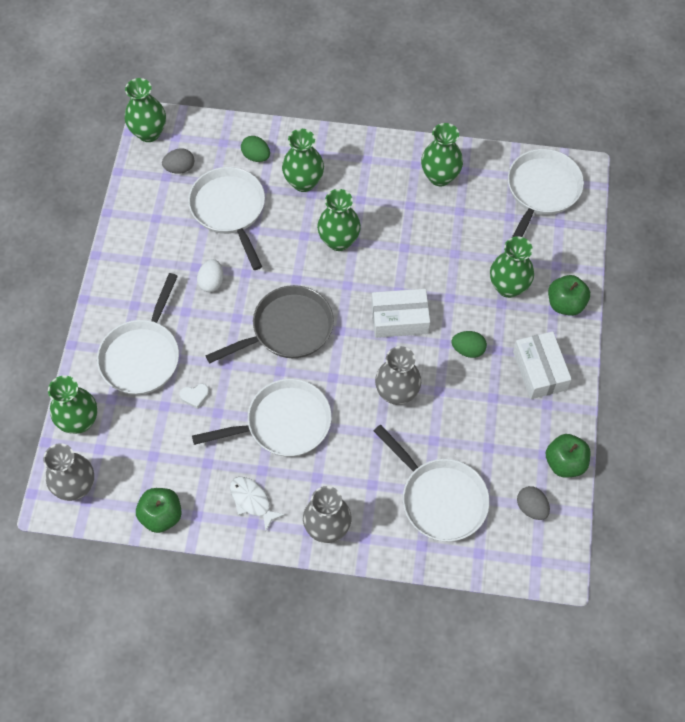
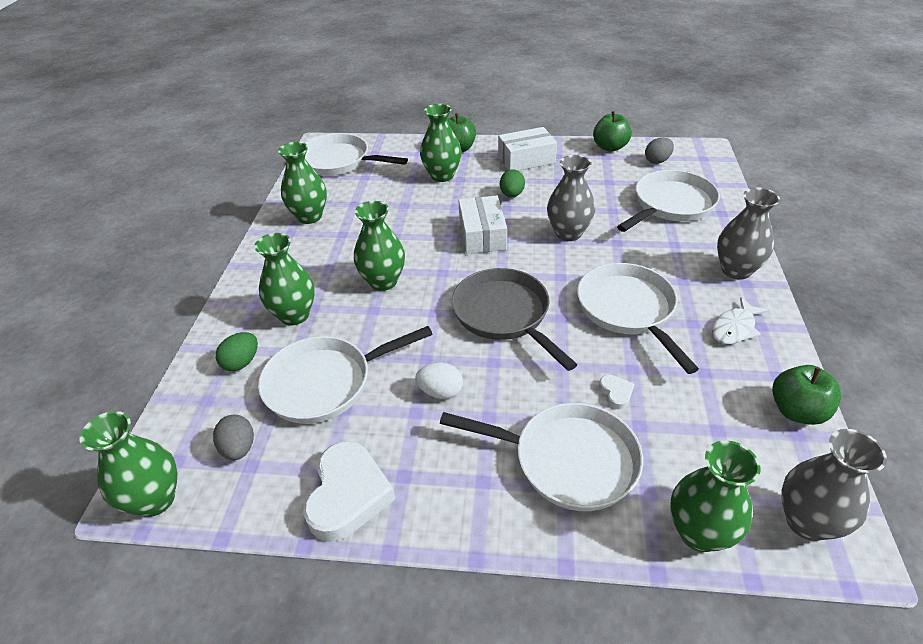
camera: 90 degrees left, 20 degrees down
(136, 231) = (348, 495): none -> white heart

